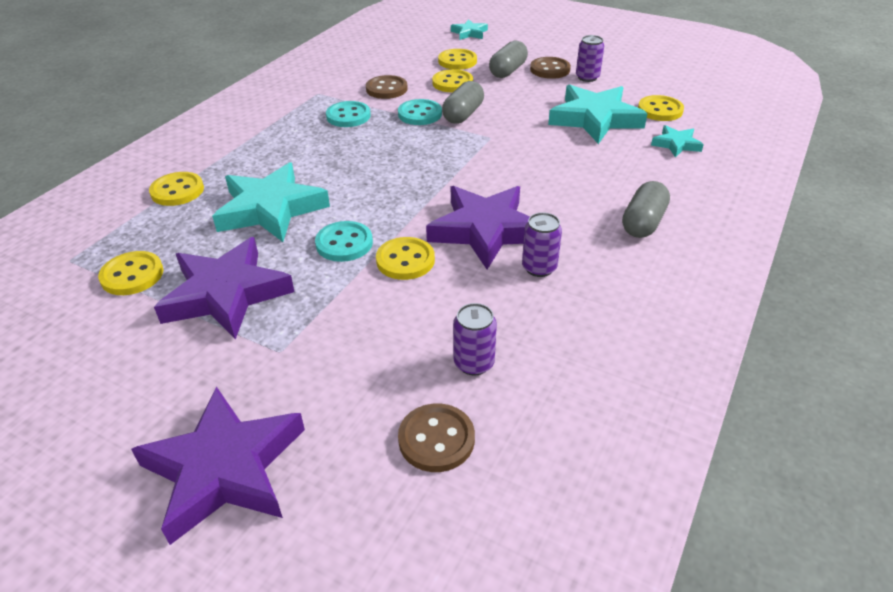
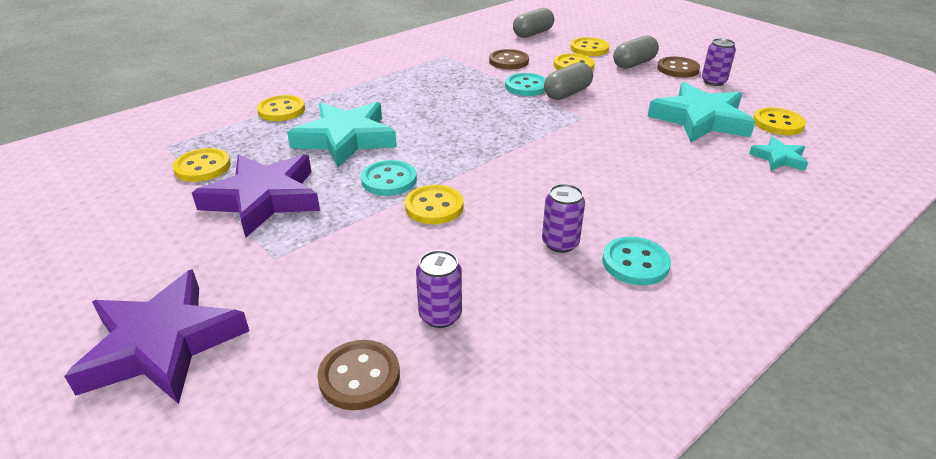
camera: 20 degrees right, 5 degrees down
(348, 116) = (460, 77): turquoise button -> turquoise button (635, 263)
(469, 33) = (615, 27): turquoise star -> none
(485, 230) = (527, 197): purple star -> none
(643, 223) = (698, 226): grey capsule -> grey capsule (533, 34)

